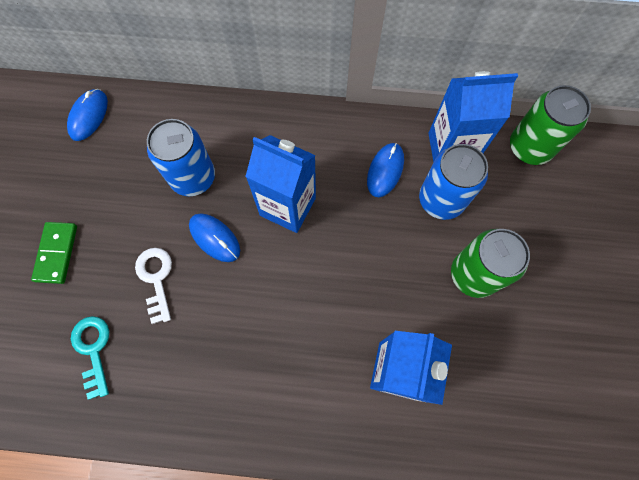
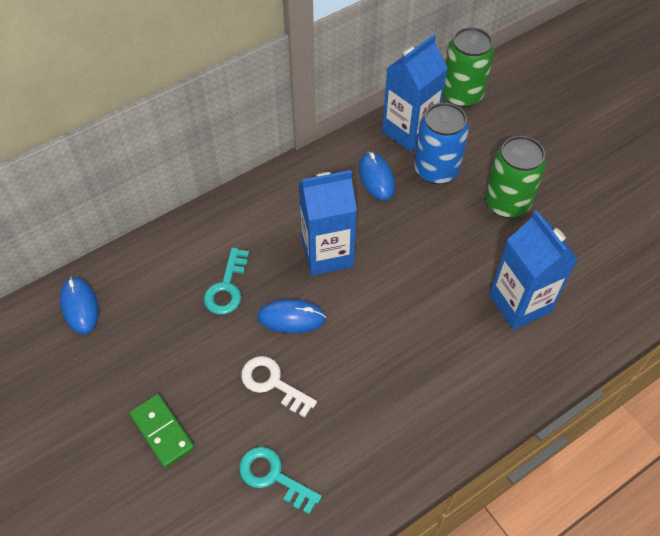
camera: 40 degrees left, 15 degrees down
(193, 177) = (227, 287): blue can -> turquoise key

